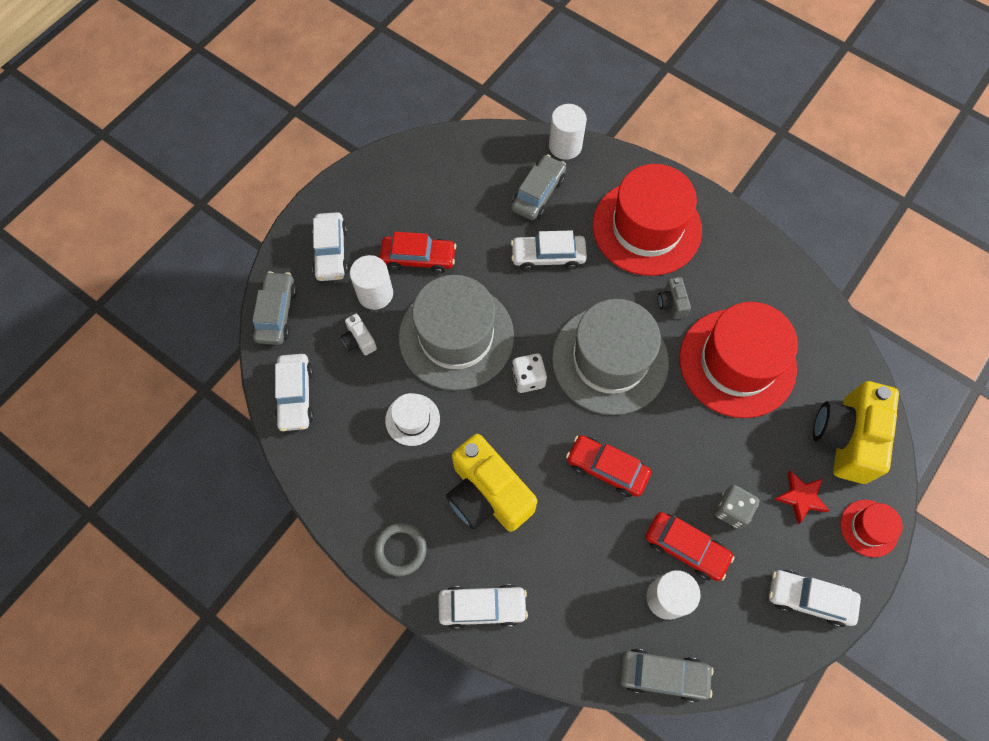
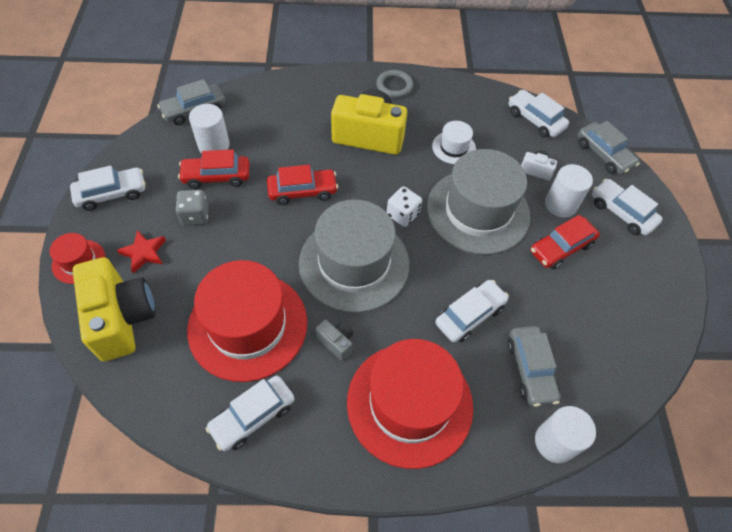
camera: 140 degrees right, 10 degrees down
(482, 607) = (324, 87): white car -> white car (253, 416)

